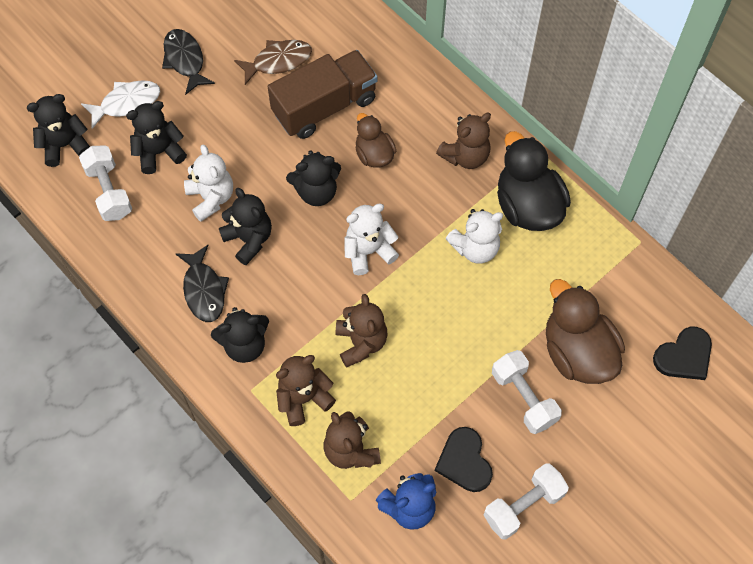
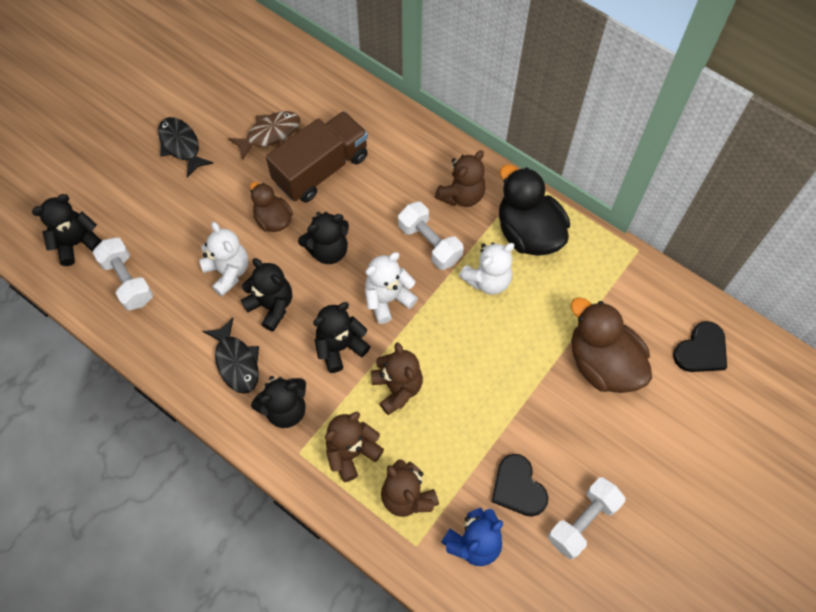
camera: 10 degrees left, 0 degrees up
(126, 103) = (131, 194): white fish -> none
(159, 152) = (170, 236): black teddy bear -> black teddy bear (340, 347)
(374, 154) = (376, 207): brown duck -> brown duck (273, 220)
(524, 397) = (561, 415): white dumbbell -> white dumbbell (430, 243)

